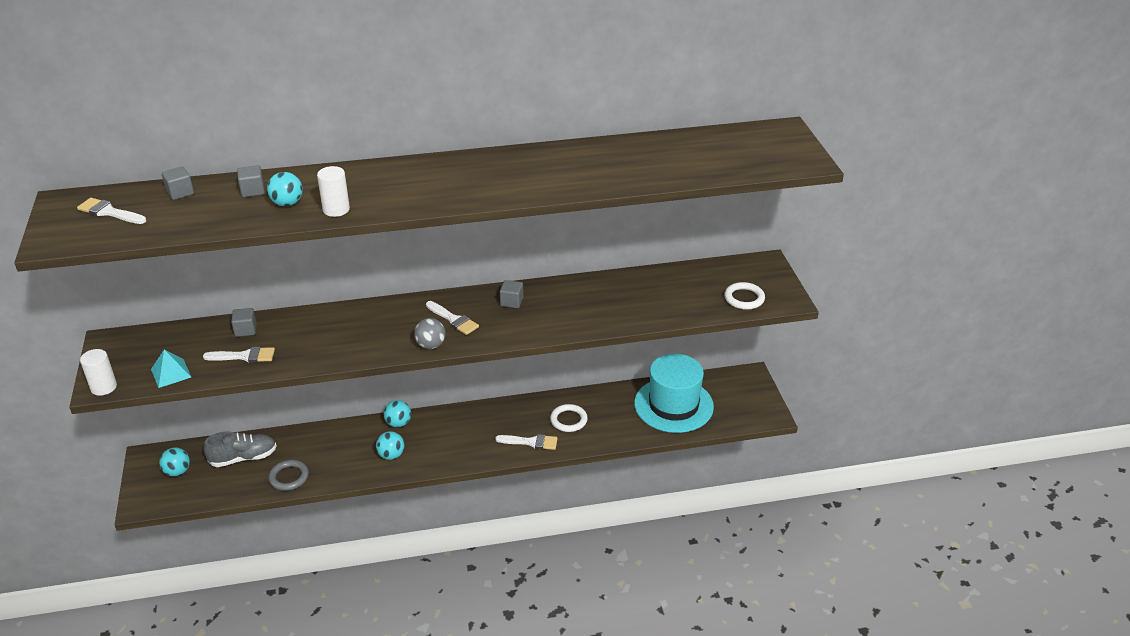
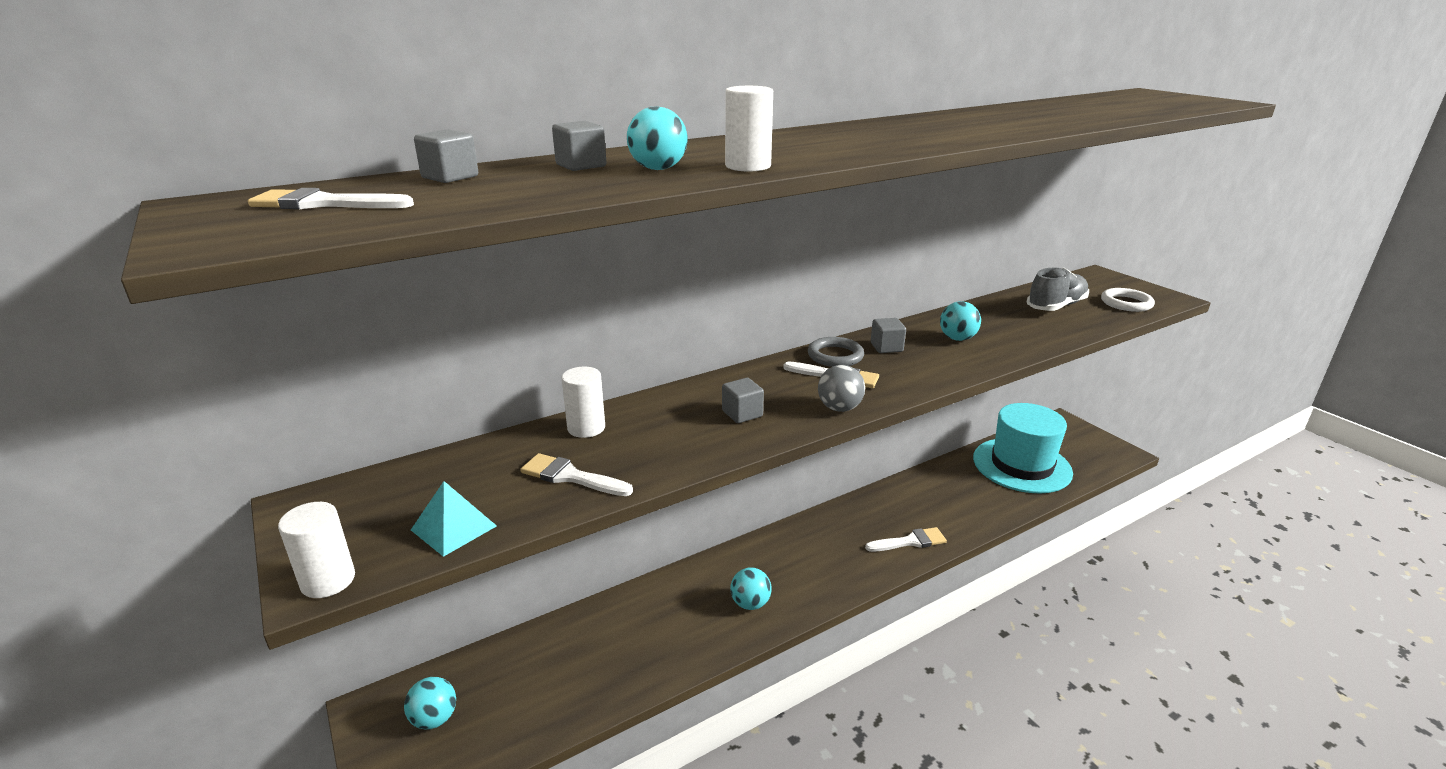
camera: 20 degrees left, 10 degrees down
(243, 458) = (535, 666): grey shoe -> grey shoe (1056, 306)
(244, 356) = (570, 476): white brush -> white brush turned 135 degrees counterclockwise
(245, 330) = (546, 443): grey cube -> grey cube (742, 414)
(274, 324) = (586, 428): none -> white cylinder
(289, 477) = (624, 675): grey ring -> grey ring (835, 356)
(398, 423) = (729, 560): turquoise ball -> turquoise ball (957, 338)
(568, 420) = (929, 506): white ring -> none

